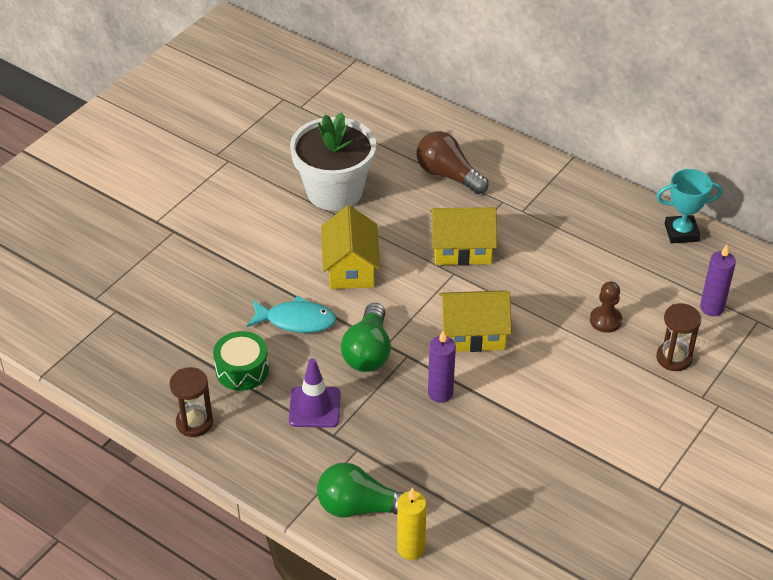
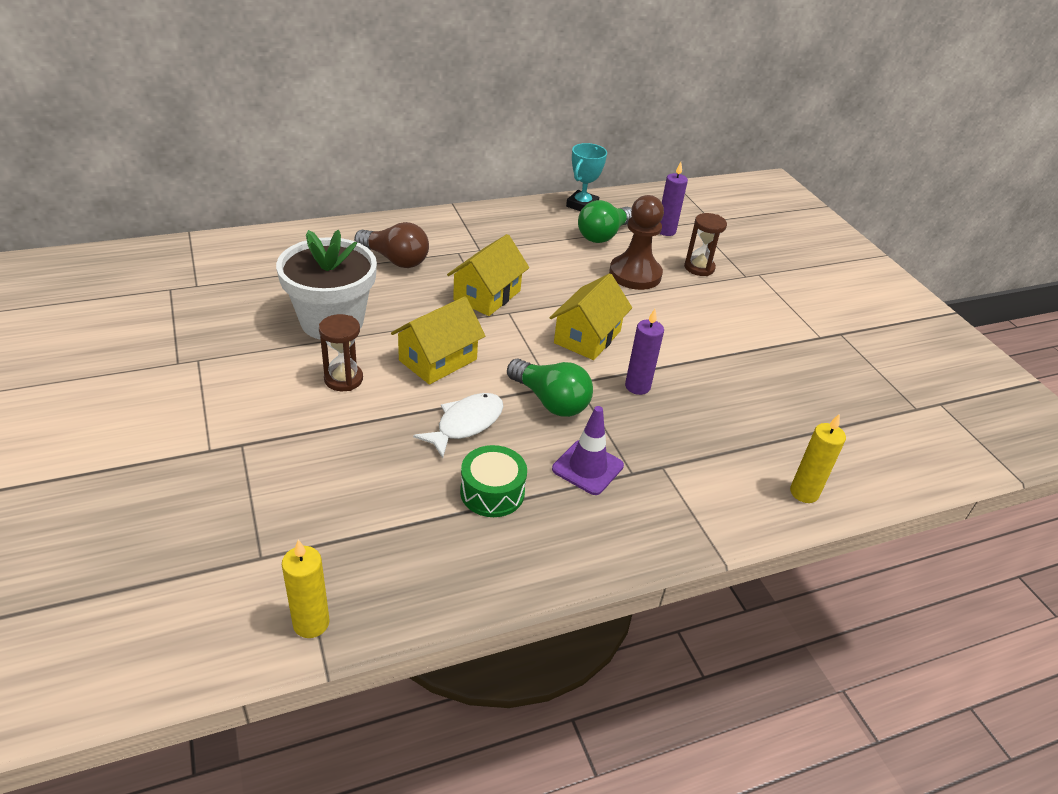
camera: 60 degrees left, 5 degrees down
(67, 349) = (311, 623): none -> yellow candle
(194, 423) = (531, 565): brown hourglass -> brown hourglass (343, 379)
(296, 320) = (466, 424): turquoise fish -> white fish
(351, 268) = (438, 360): yellow house -> yellow house turned 75 degrees counterclockwise
(361, 507) = (734, 499): green light bulb -> green light bulb (603, 235)
(448, 175) = (395, 260): brown light bulb -> brown light bulb turned 135 degrees counterclockwise
(605, 320) = (635, 274): brown pawn -> brown pawn, size x1.82

